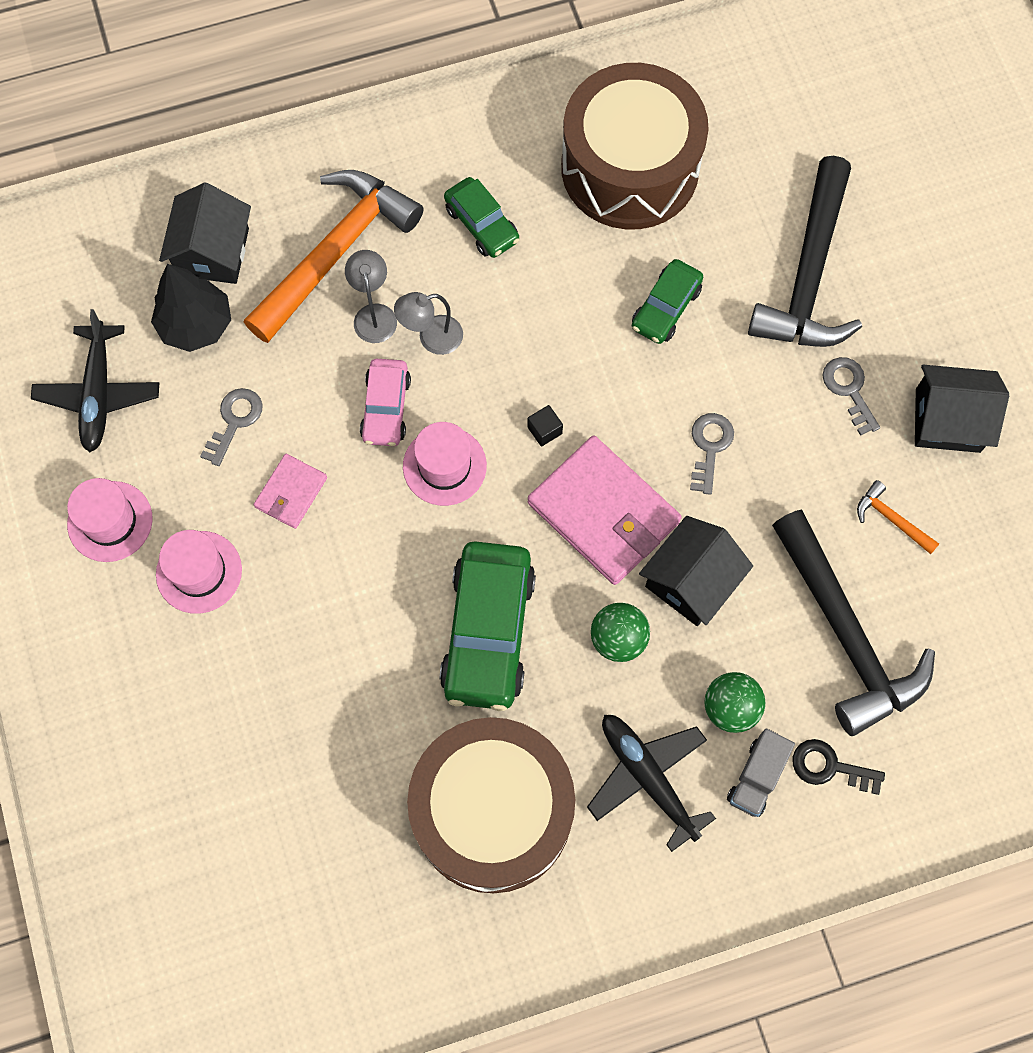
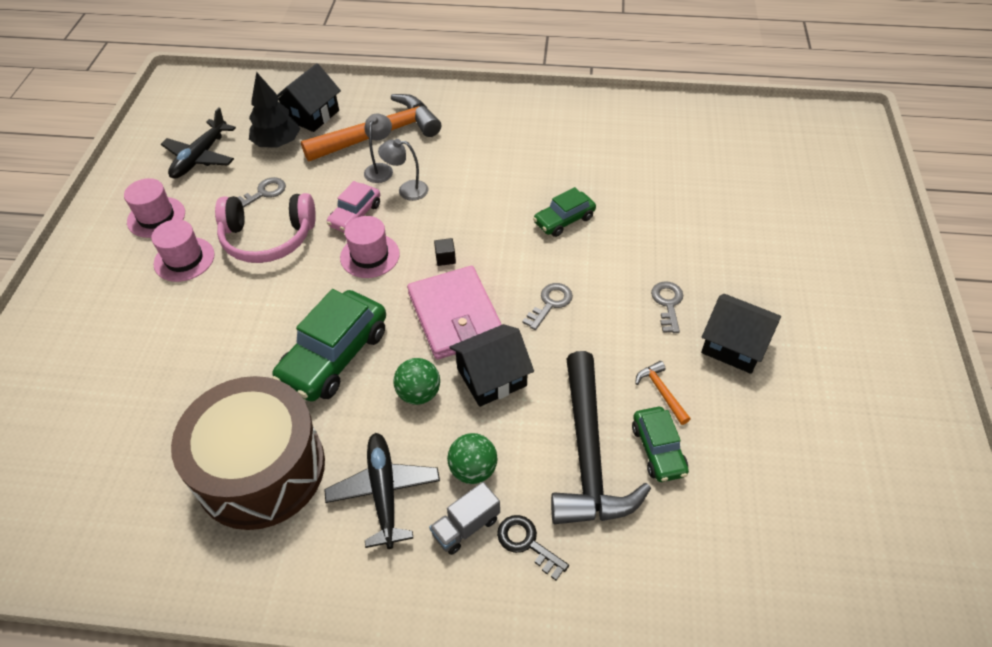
camera: 25 degrees right, 20 degrees down
(291, 492) = (268, 238): pink wallet -> pink headphones
(482, 224) = (473, 146): green car -> green car (658, 450)
(630, 168) = (581, 146): brown drum -> none
(808, 275) = (671, 232): black hammer -> none

